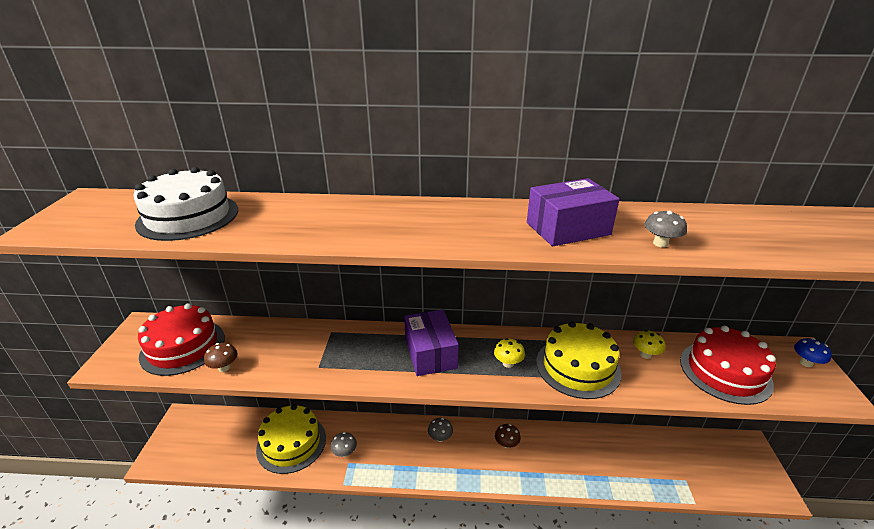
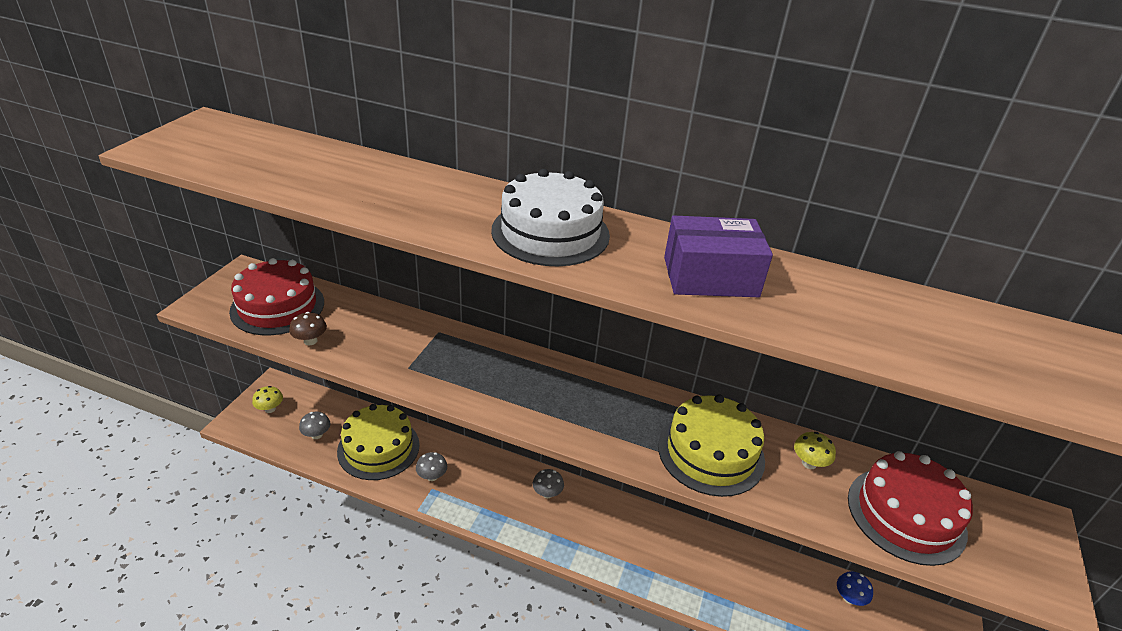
camera: 15 degrees right, 5 degrees up
(188, 216) = (295, 165): white cake -> white cake (550, 232)
(430, 353) = (539, 387): purple box -> none
(506, 444) = (624, 525): brown mushroom -> none
(508, 363) = (626, 424): yellow mushroom -> yellow mushroom (270, 409)
(660, 243) = (815, 323): grey mushroom -> grey mushroom (316, 435)
(806, 363) = (1033, 538): blue mushroom -> blue mushroom (849, 598)

